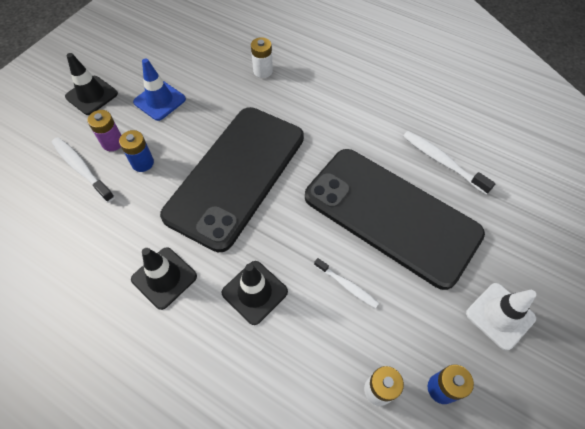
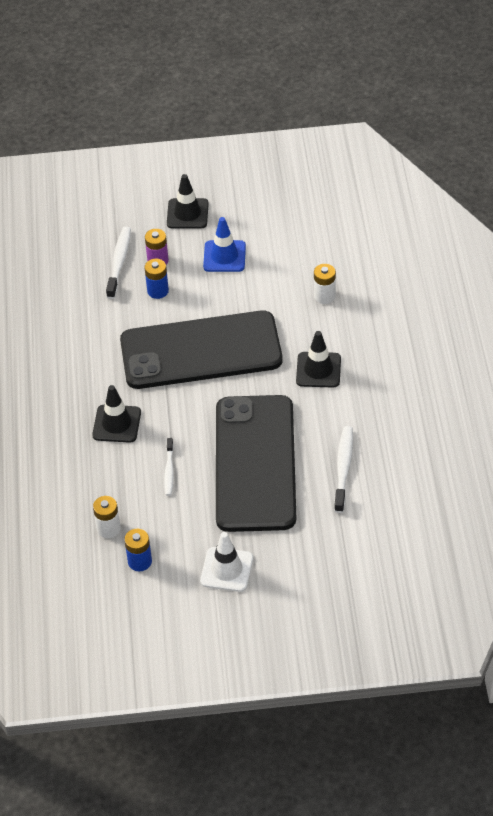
camera: 55 degrees right, 10 degrees down
(164, 278) = (82, 370): black traffic cone -> black traffic cone (318, 370)

